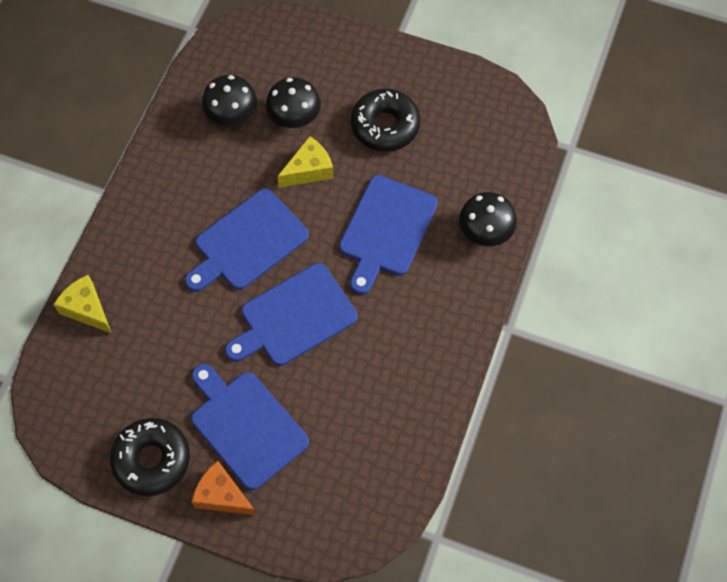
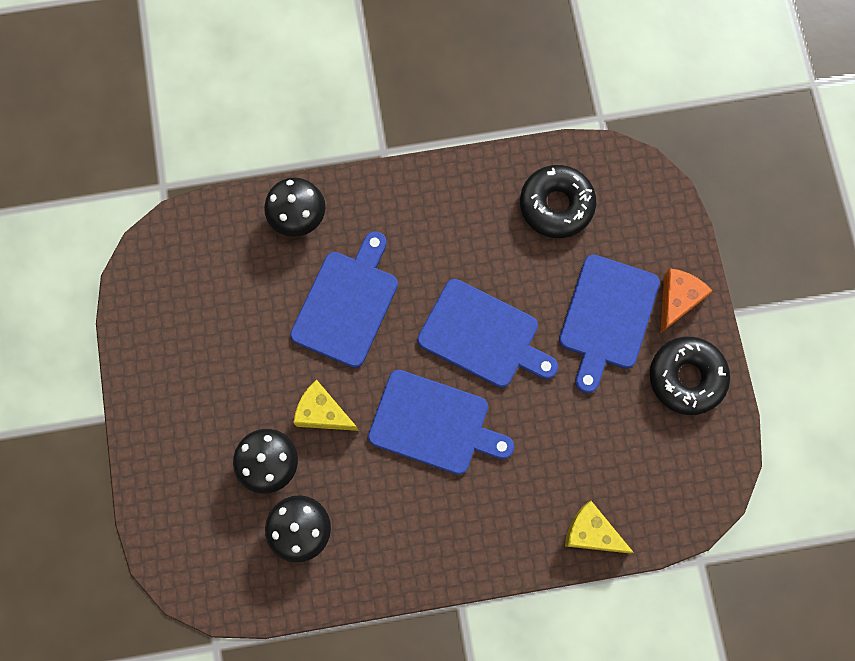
camera: 120 degrees left, 10 degrees up
(86, 309) = (591, 533): yellow cheese -> yellow cheese turned 105 degrees clockwise
(222, 495) = (677, 300): orange cheese -> orange cheese turned 150 degrees counterclockwise
(385, 126) = (231, 368): black donut -> black donut (556, 205)
(386, 230) = (347, 304): blue cutting board -> blue cutting board turned 60 degrees counterclockwise

